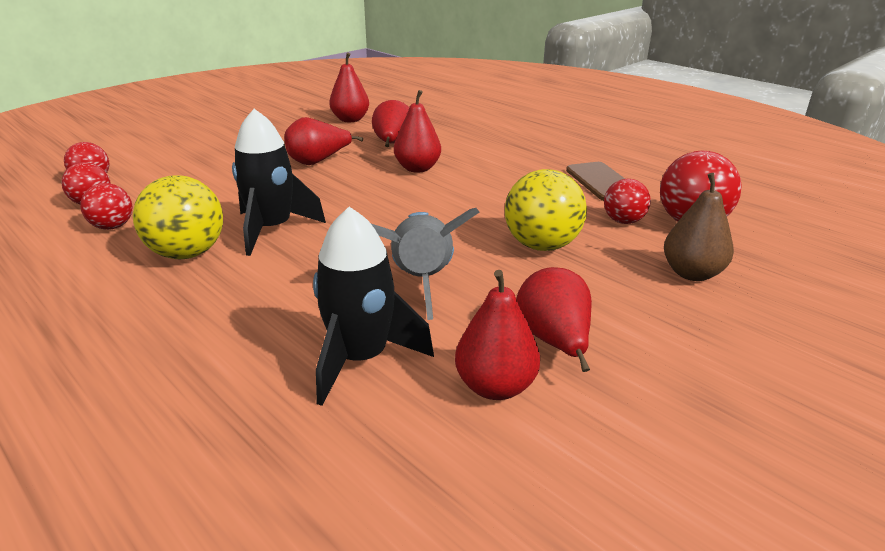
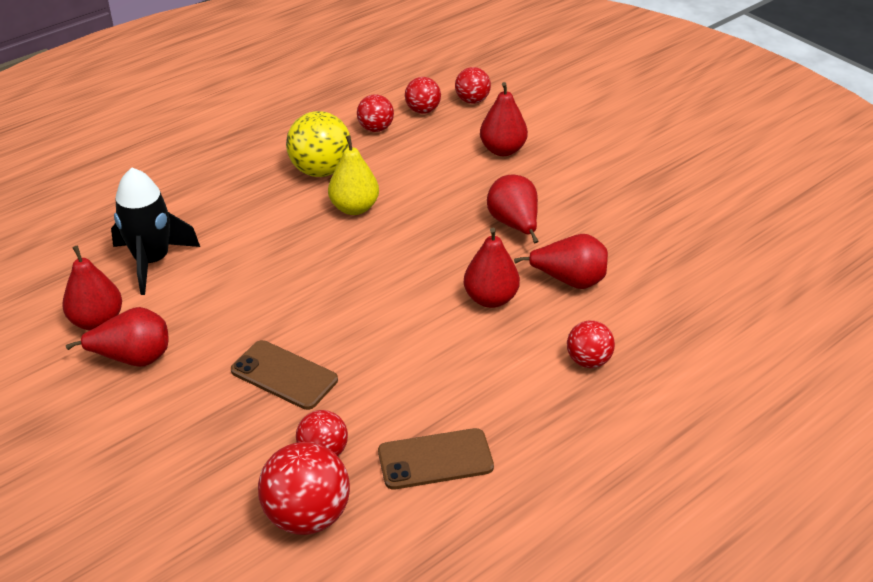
camera: 95 degrees right, 10 degrees up
(272, 229) = (354, 208): black rocket -> yellow pear
(350, 120) = (665, 244): red pear -> red pear (502, 150)
(421, 281) = (242, 292): grey rocket -> none
(480, 141) = (588, 361): none -> red ball
(541, 245) = (284, 375): yellow ball -> brown phone
(692, 273) = (200, 477): brown pear -> none

